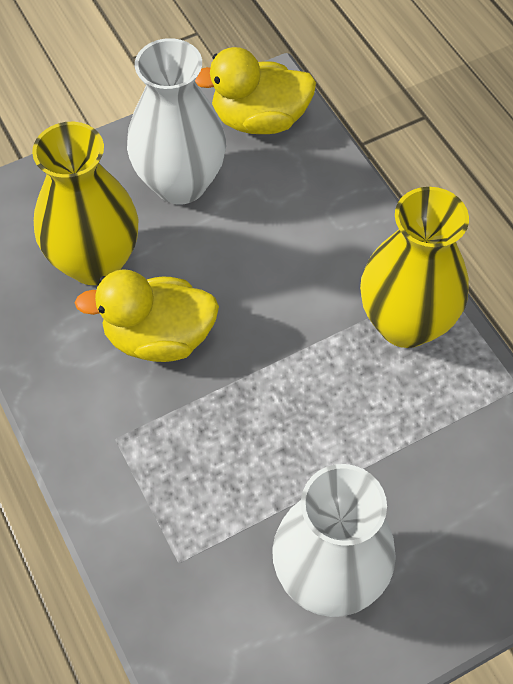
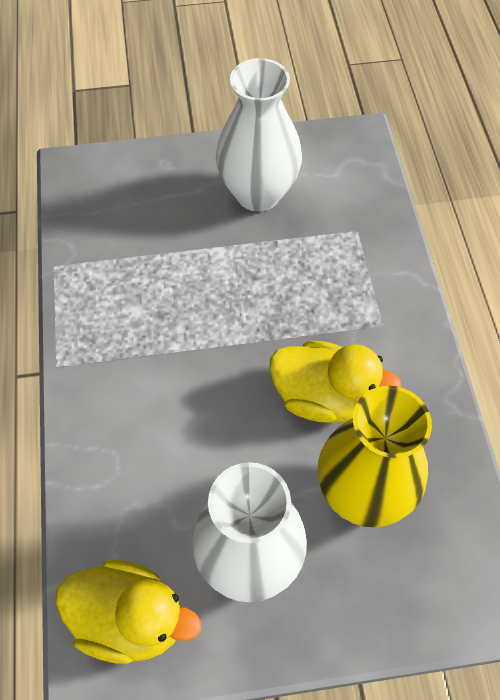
camera: 160 degrees left, 0 degrees up
(405, 323) = (108, 341): yellow vase -> none

